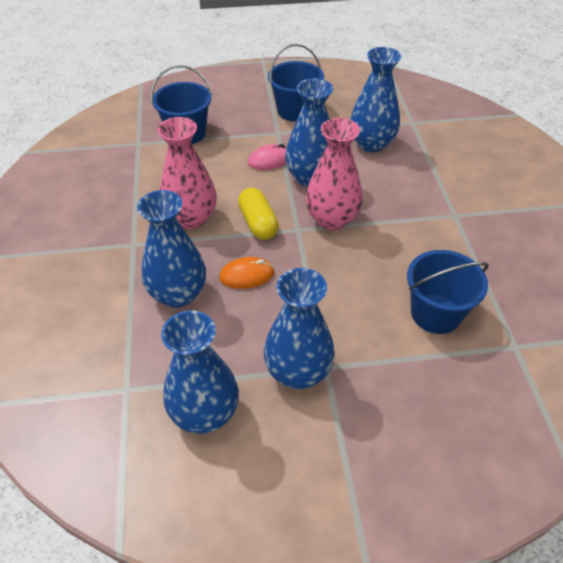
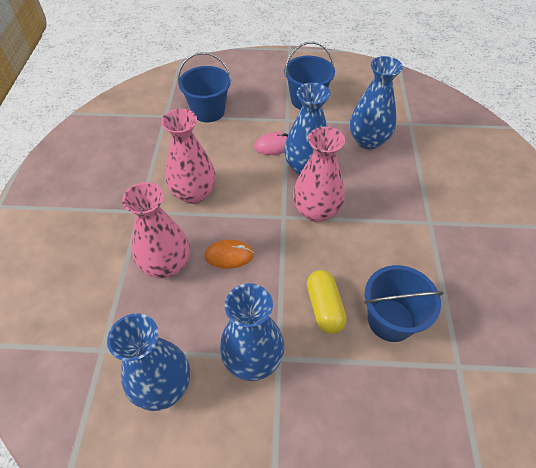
camera: 10 degrees right, 5 degrees up
(178, 294) = (166, 265): blue vase -> pink vase
(258, 223) = (250, 206): yellow capsule -> yellow capsule (324, 307)

